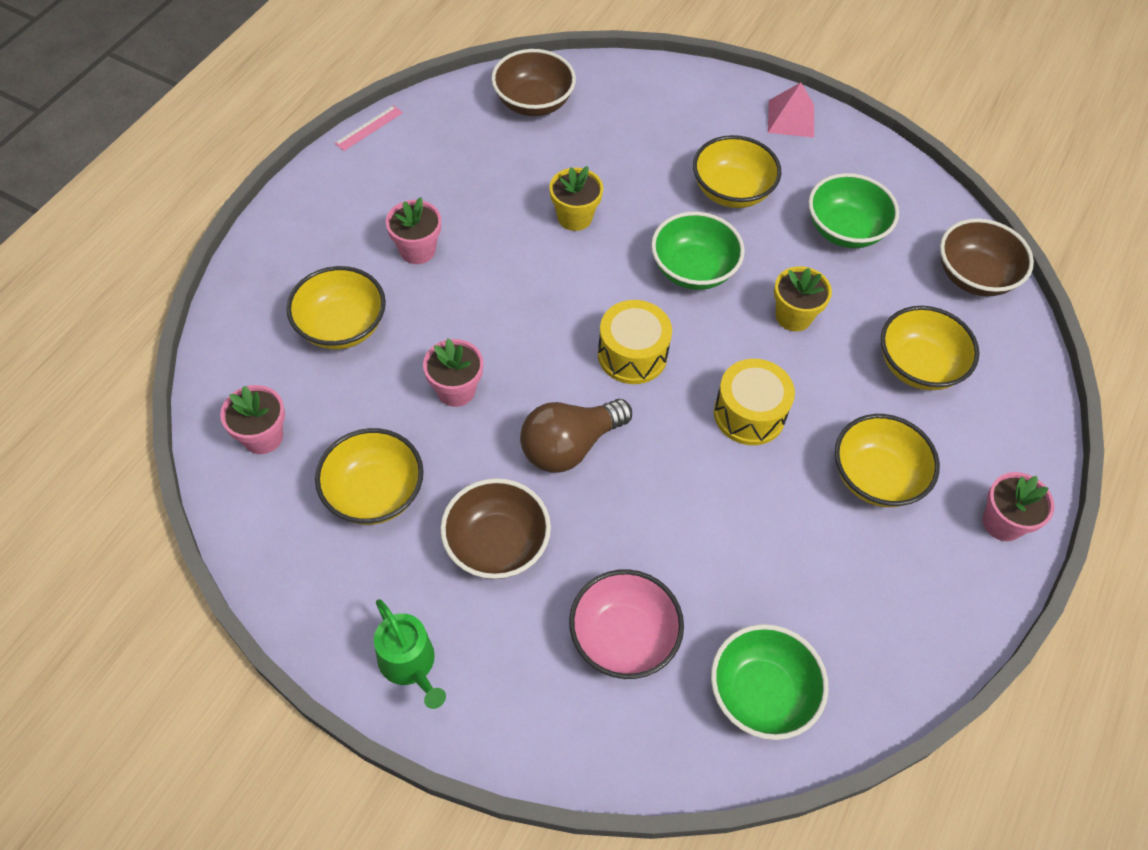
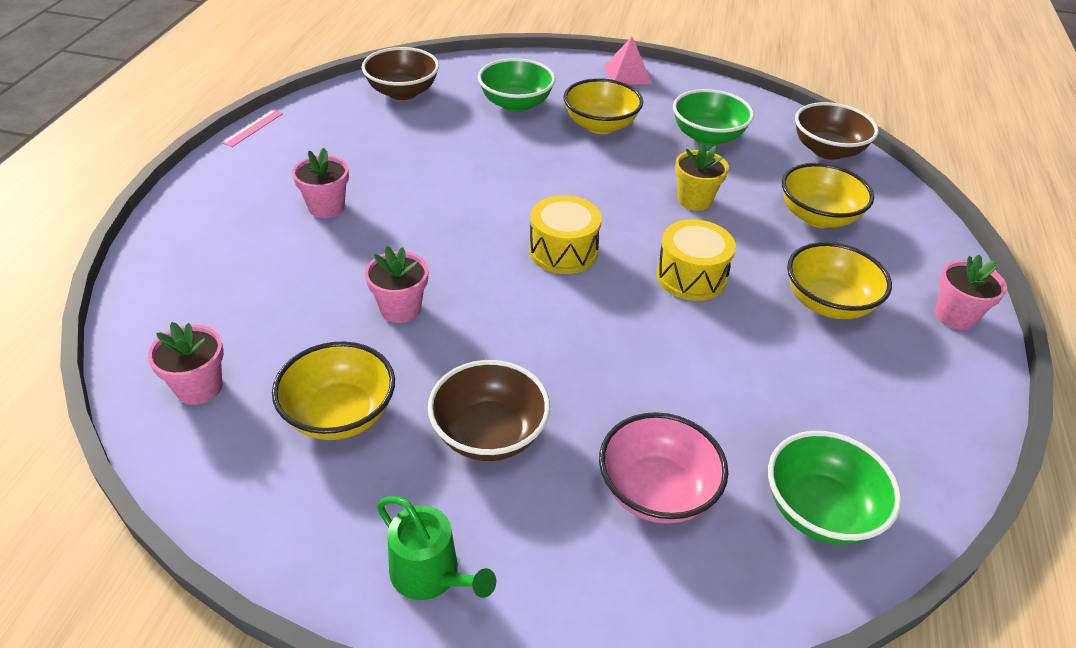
camera: 15 degrees left, 15 degrees down
(341, 326) = (265, 278): yellow bowl -> none
(569, 446) = (532, 333): brown light bulb -> none
(575, 217) = (469, 162): yellow flower pot -> none
(693, 270) = (591, 182): green bowl -> green bowl (516, 104)

